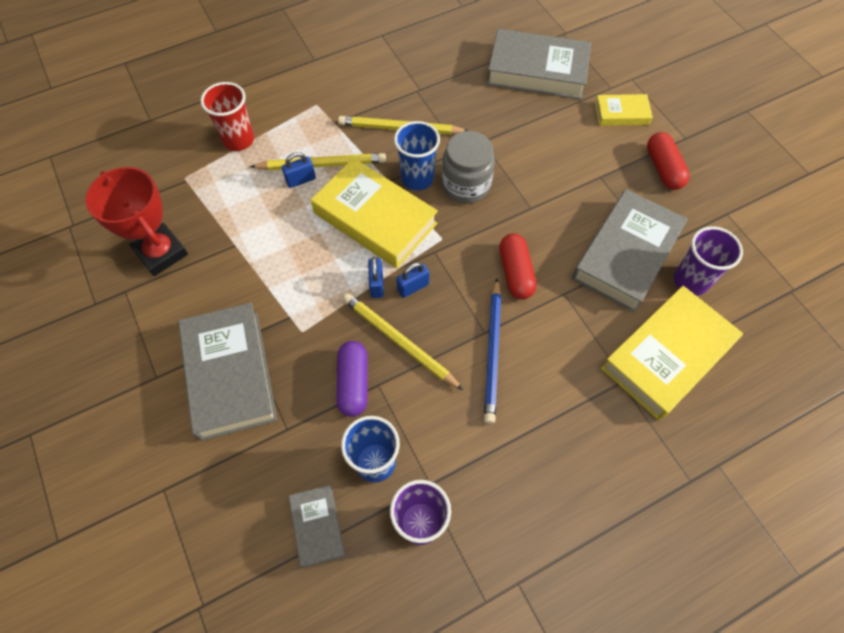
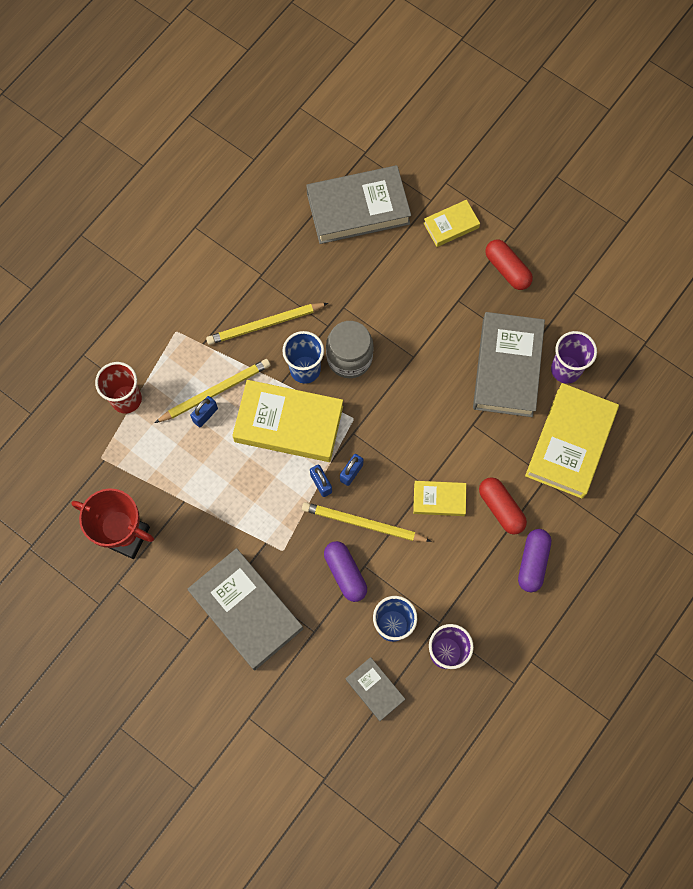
camera: 25 degrees left, 10 degrees up
(493, 352) = (439, 499): blue pencil -> yellow book
(515, 273) = (427, 423): red capsule -> red capsule (501, 508)
(570, 466) = (532, 562): none -> purple capsule

